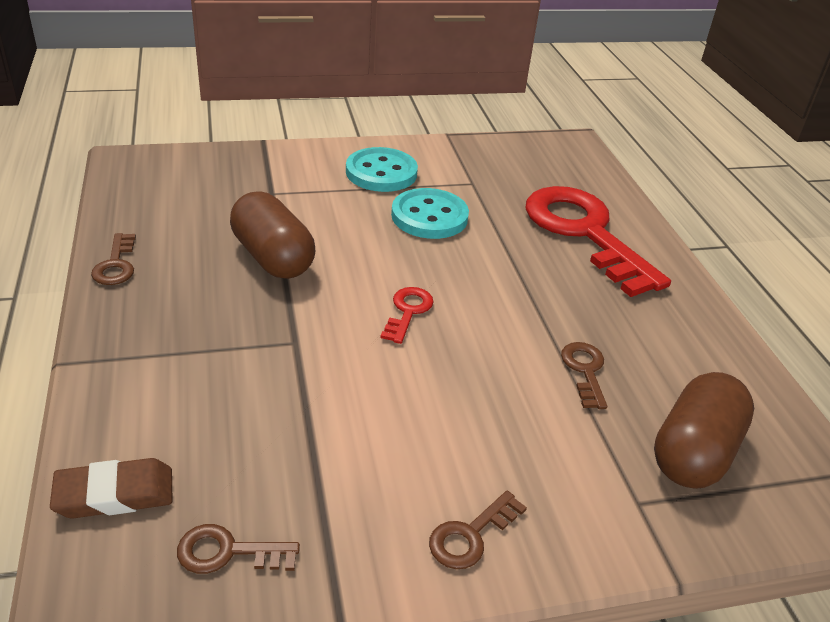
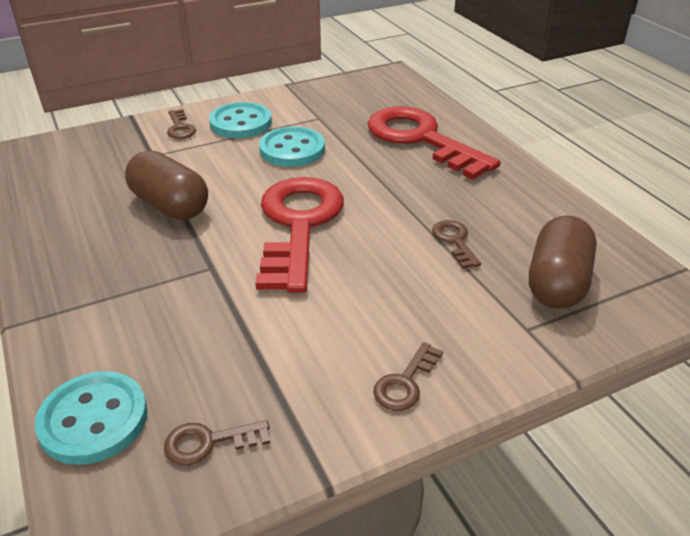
camera: 10 degrees left, 0 degrees up
(115, 494) = (93, 419): brown eraser -> turquoise button
(116, 264) = (32, 237): brown key -> brown key (180, 128)
(408, 312) = (298, 225): red key -> red key, size x2.45

